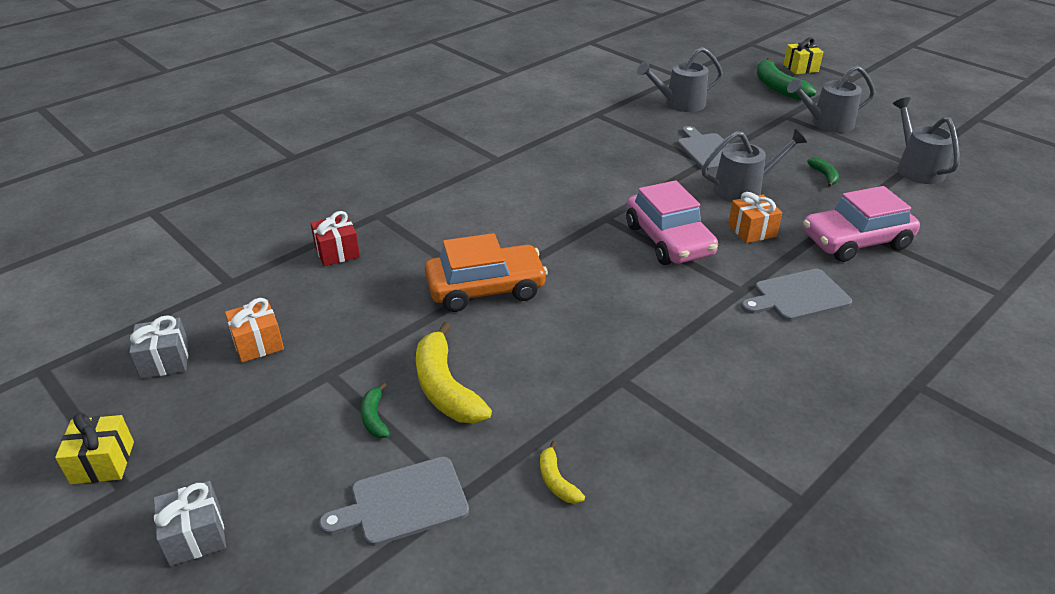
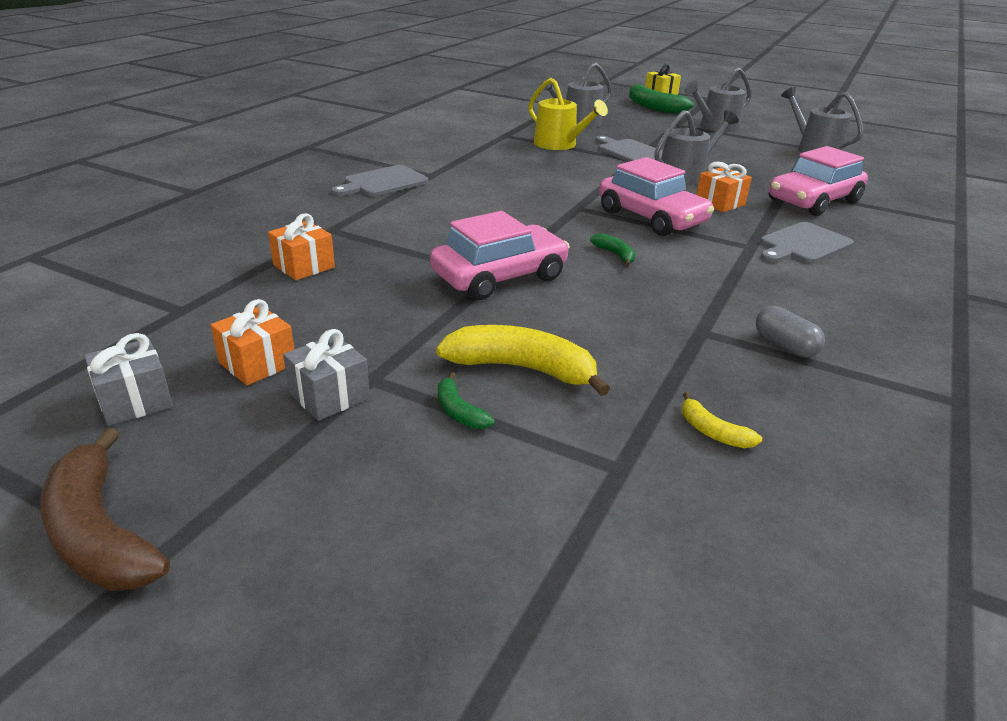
camera: 20 degrees left, 5 degrees down
(102, 462) = (100, 533): yellow gift -> brown banana
(195, 536) = (300, 591): grey gift -> grey gift (329, 396)
(337, 252) = (304, 266): red gift -> orange gift
(403, 502) = (557, 489): grey cutting board -> grey cutting board (382, 182)
(445, 388) = (522, 369): yellow banana -> yellow banana turned 150 degrees clockwise
(486, 288) = (499, 276): orange car -> pink car
(642, 133) = (559, 145): none -> yellow watering can
(686, 409) = (785, 345): none -> grey capsule
(824, 176) = (746, 160): green banana -> green banana (615, 255)

